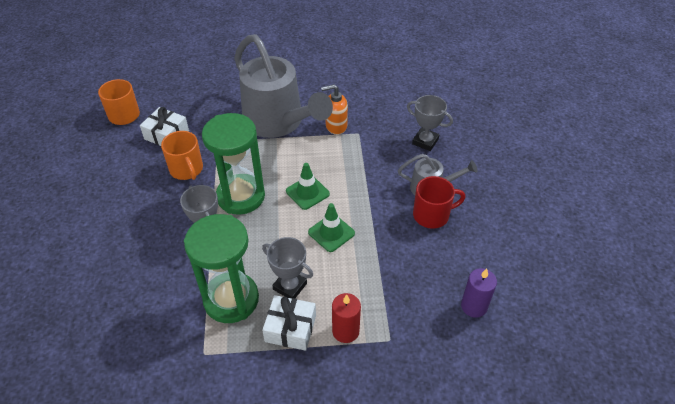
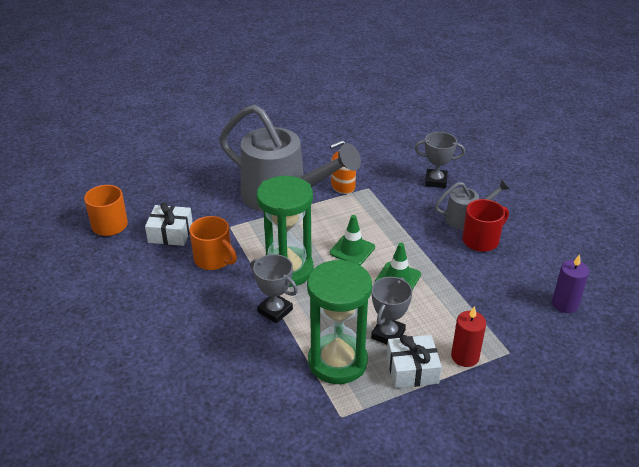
camera: 20 degrees left, 10 degrees down
(290, 286) = (388, 334): grey trophy -> grey trophy turned 75 degrees counterclockwise

